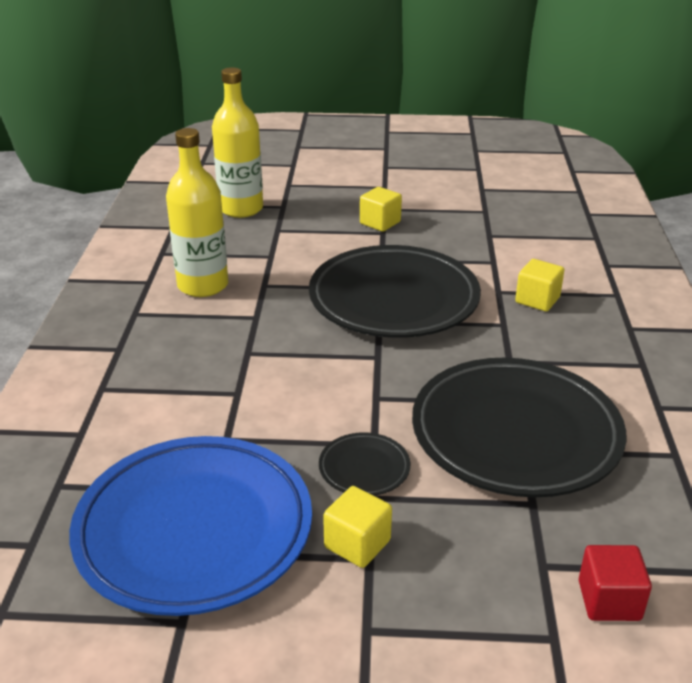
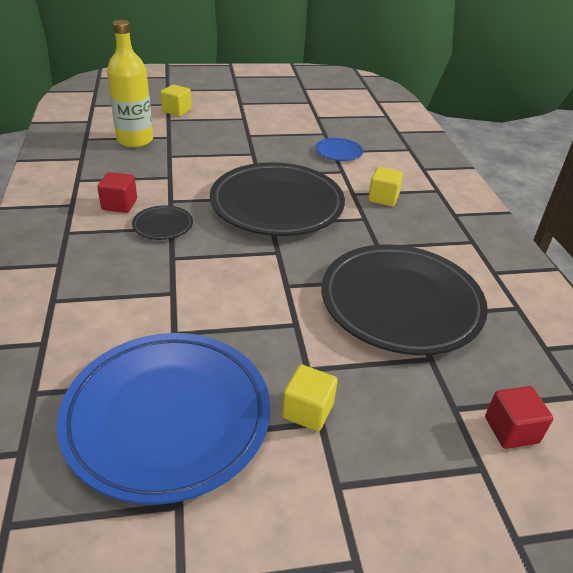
camera: 15 degrees left, 5 degrees up
(203, 285) = (119, 204): yellow bottle -> red cube
(364, 468) = (294, 345): black plate -> black plate (163, 226)
(380, 223) = (248, 146): yellow cube -> yellow cube (176, 111)
(496, 237) = (338, 152): none -> blue plate

